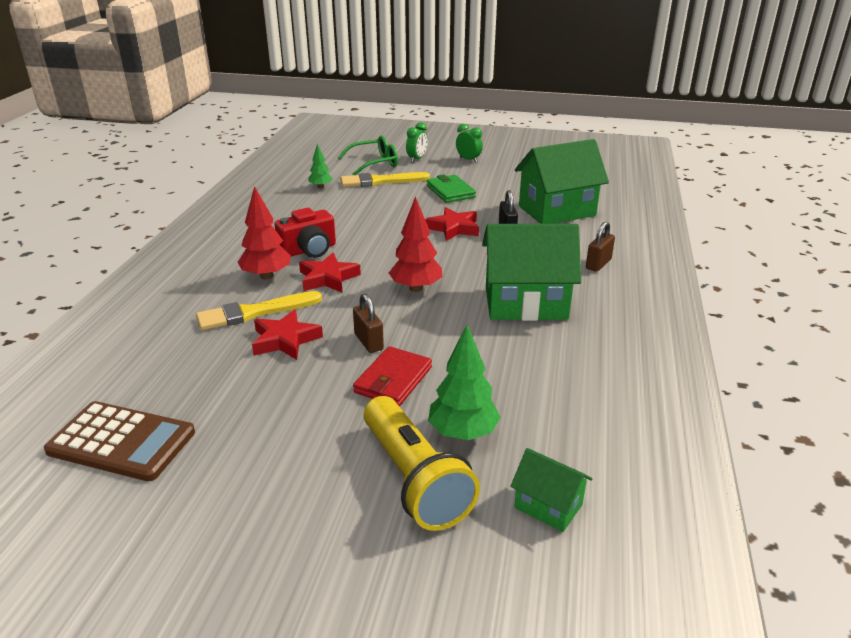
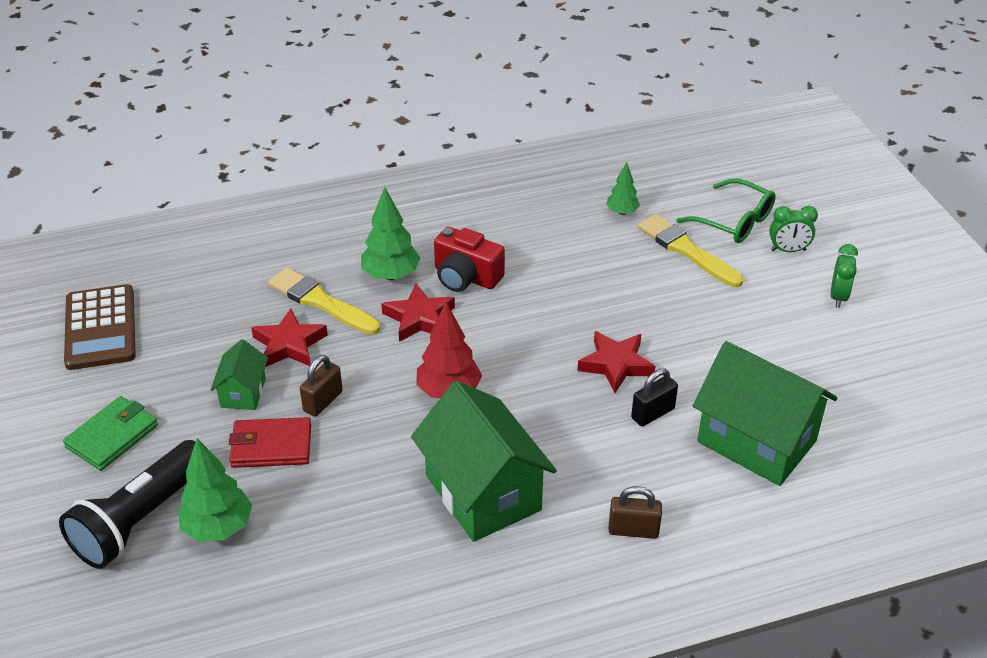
camera: 60 degrees right, 10 degrees up
(266, 276) = (391, 275): red tree -> green tree
(414, 479) = (140, 519): yellow flashlight -> black flashlight
(450, 191) = (717, 321): green wallet -> green wallet (112, 436)
(548, 506) = (148, 623): green house -> green house (243, 393)

